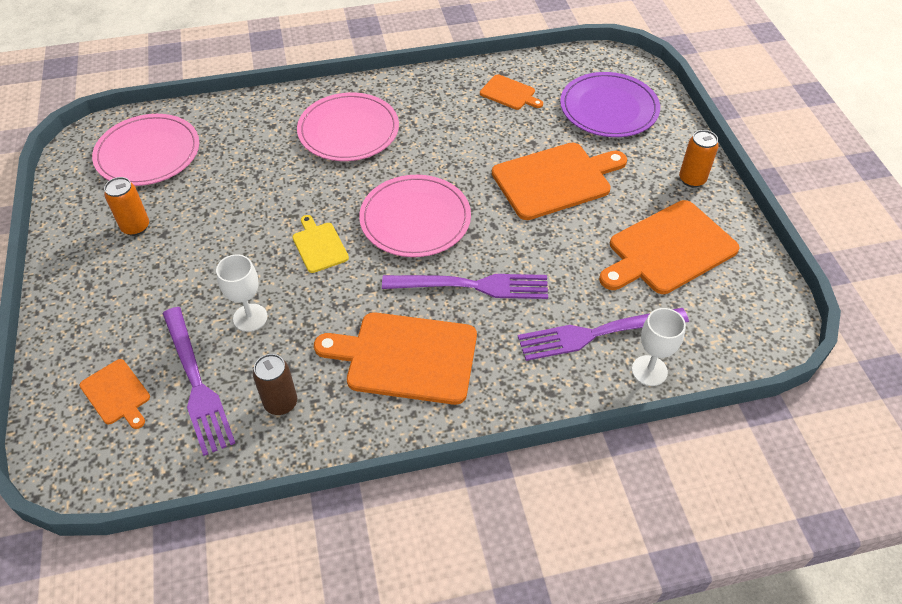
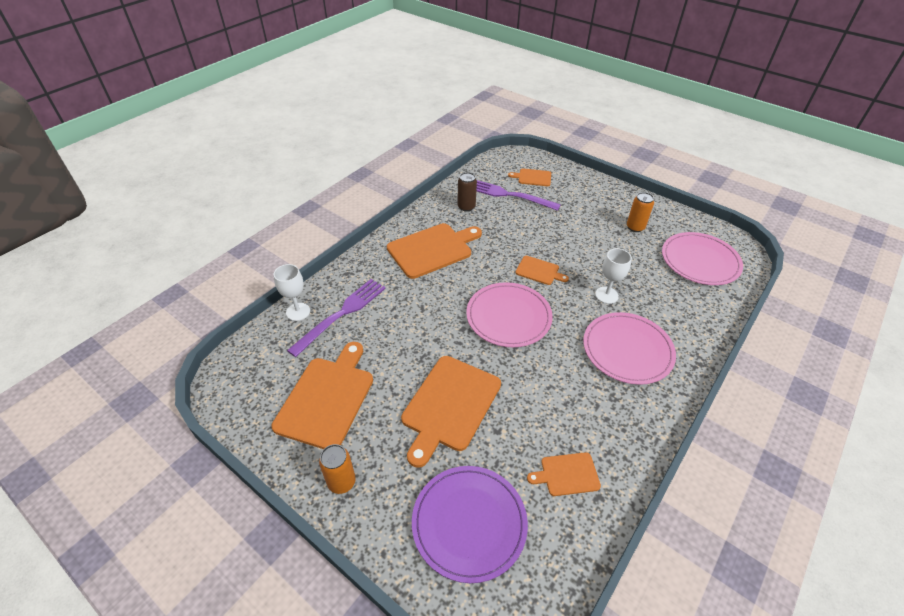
camera: 140 degrees right, 5 degrees down
(250, 317) = (523, 225): white goblet -> white goblet (606, 295)
(319, 245) = (539, 271): yellow cutting board -> orange cutting board
(474, 286) = (433, 300): purple fork -> none

